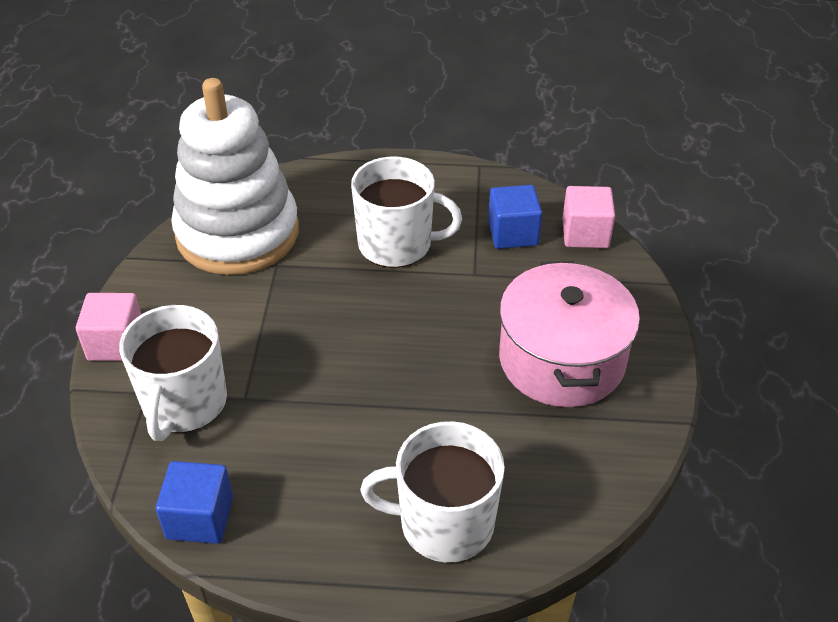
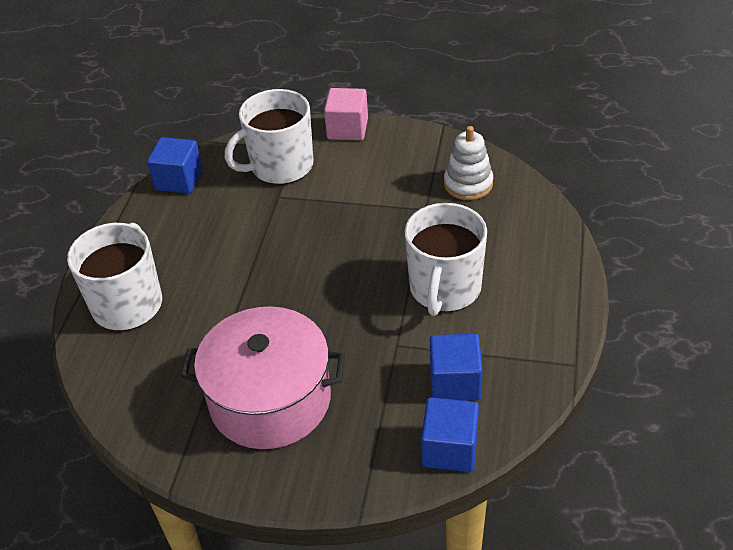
camera: 100 degrees right, 0 degrees up
(184, 403) = (280, 166): white mug -> white mug turned 45 degrees counterclockwise
(238, 233) = (468, 184): white stacking toy -> white stacking toy, size x0.44
(585, 233) = (450, 449): pink cube -> blue cube

